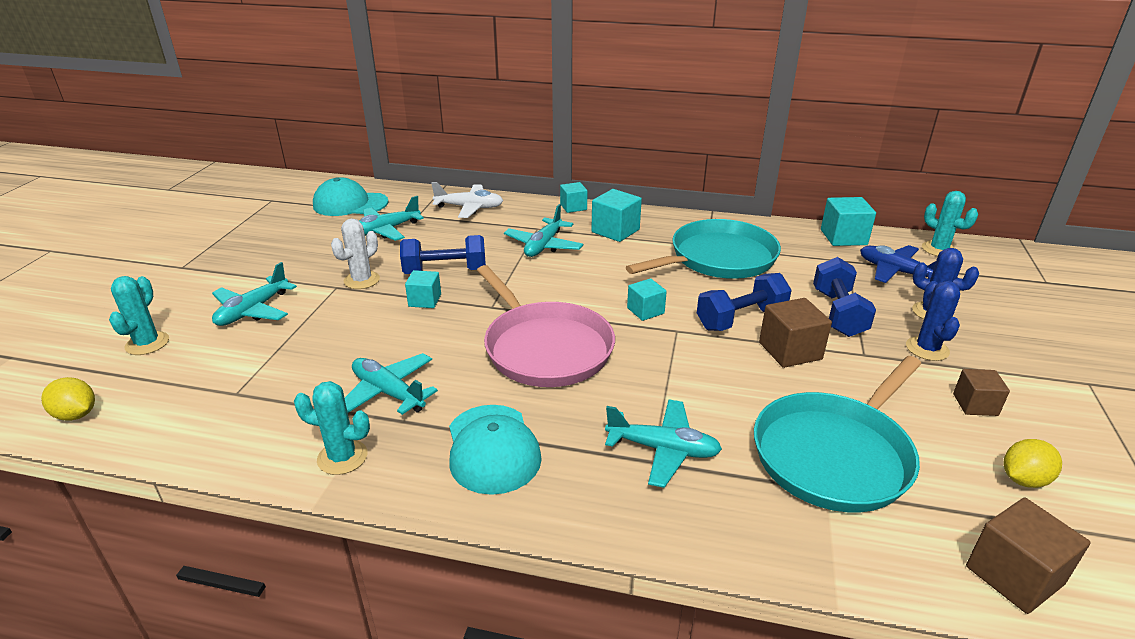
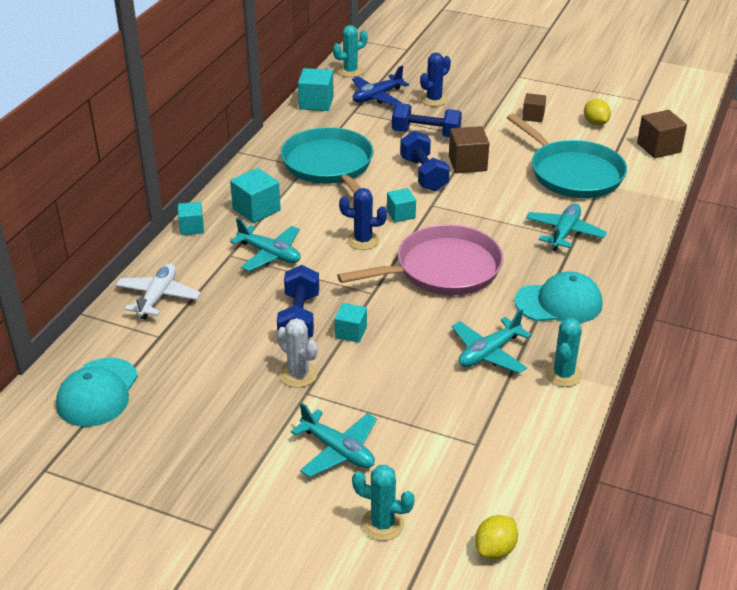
camera: 80 degrees left, 5 degrees up
(385, 230) = (188, 361): turquoise plane -> none
(927, 349) = (475, 114): blue cactus -> blue cactus (363, 240)

